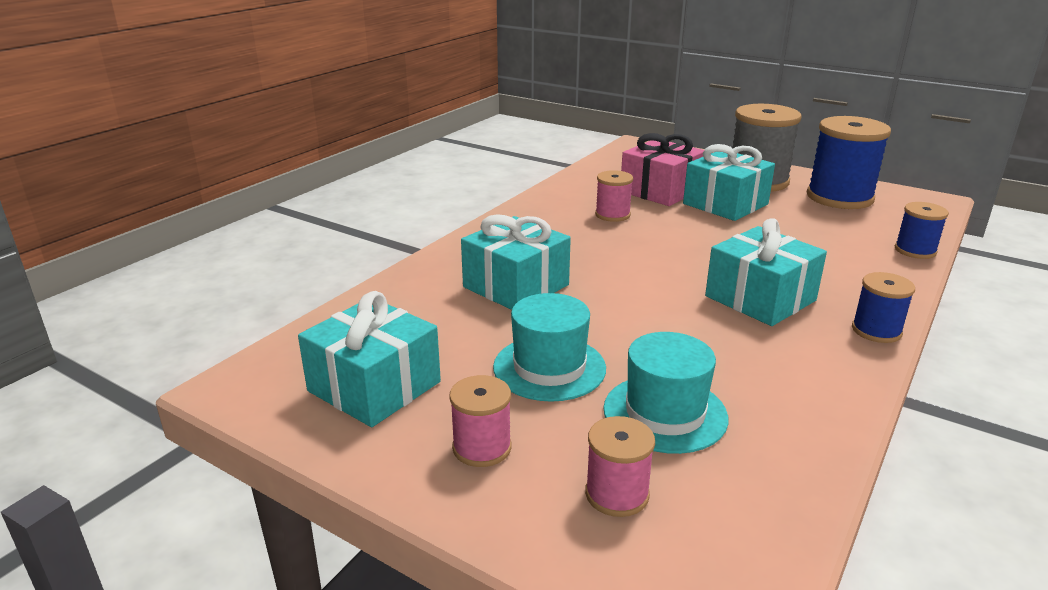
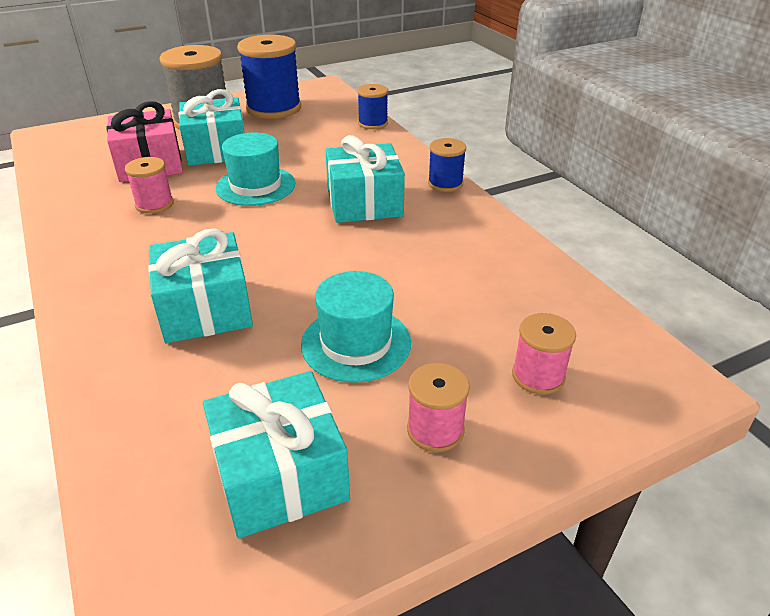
camera: 60 degrees left, 10 degrees up
(665, 413) = (463, 311): turquoise hat -> turquoise hat (255, 186)

